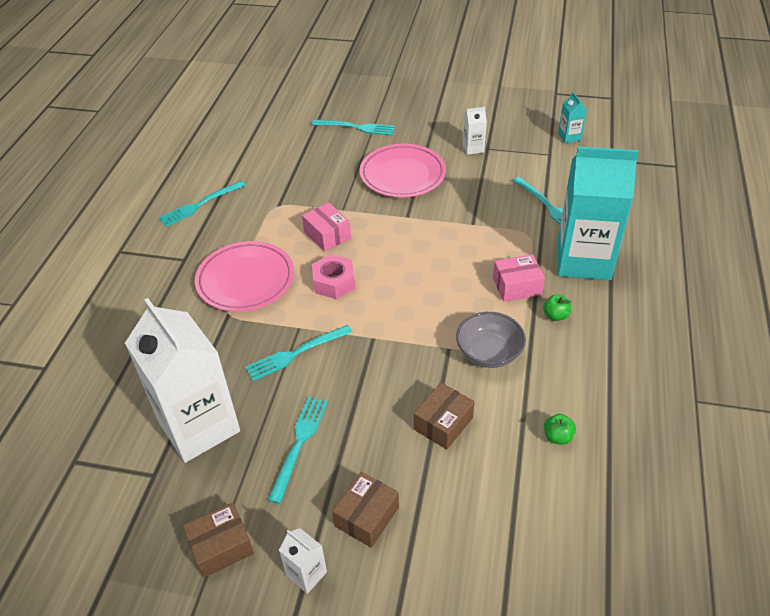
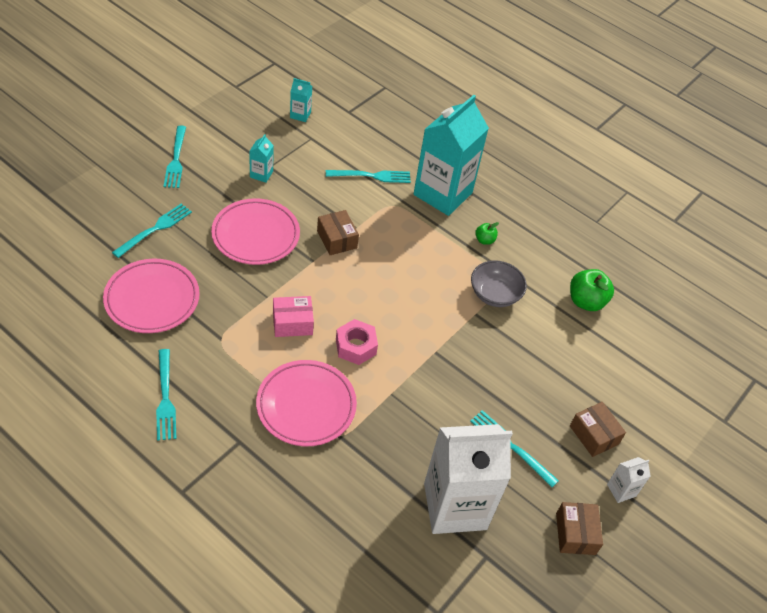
camera: 70 degrees left, 5 degrees up
(287, 157) = (152, 299): none -> pink plate
(295, 354) = (419, 409): turquoise fork -> turquoise fork (176, 160)
(443, 423) = (541, 353): brown box -> brown box (337, 239)
(473, 148) = (261, 174): white carton -> turquoise carton
(517, 286) = (442, 243): pink box -> none
(557, 437) = (586, 301): green apple -> green apple, size x1.87

